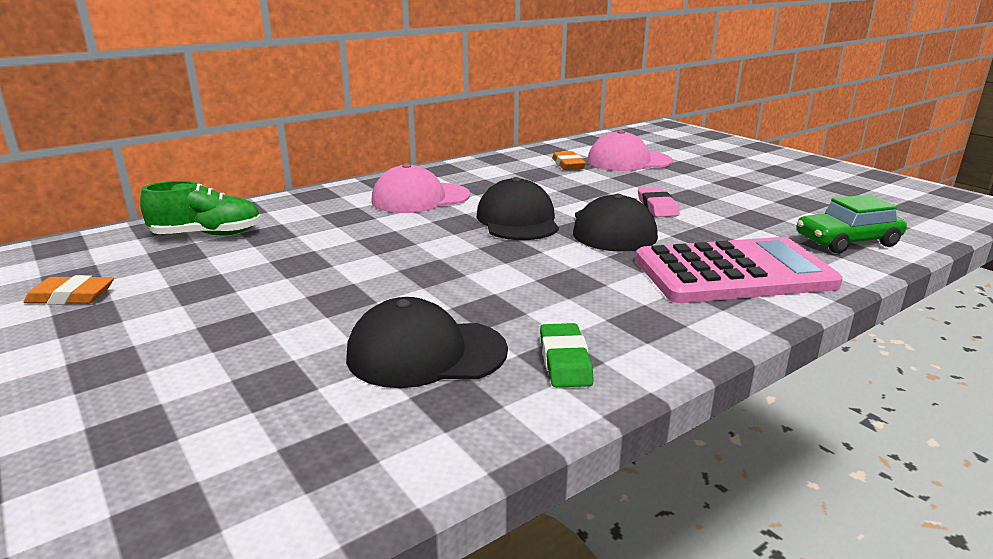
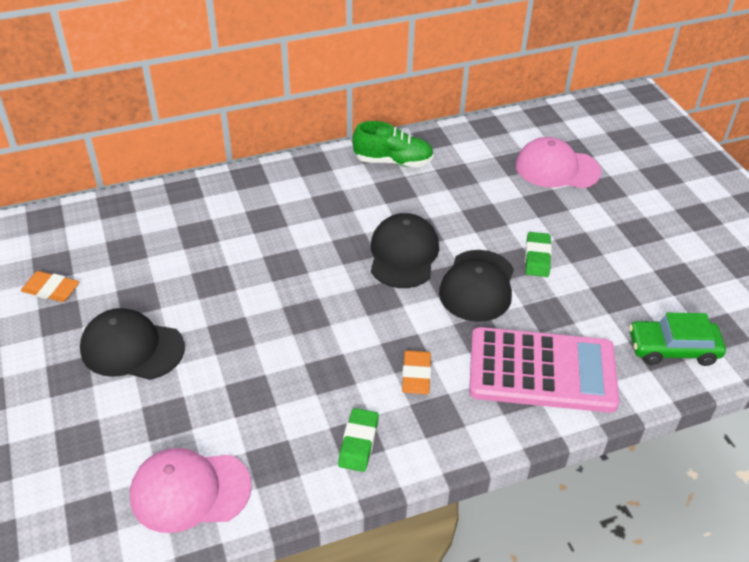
camera: 15 degrees right, 20 degrees up
(207, 235) = (152, 225): green shoe -> green shoe (393, 161)
(420, 198) = (334, 201): pink cap -> pink cap (190, 491)
(426, 353) = (270, 411): black cap -> black cap (132, 348)
(568, 165) = (494, 164): orange eraser -> orange eraser (416, 375)
(657, 206) = (537, 257): pink eraser -> green eraser

